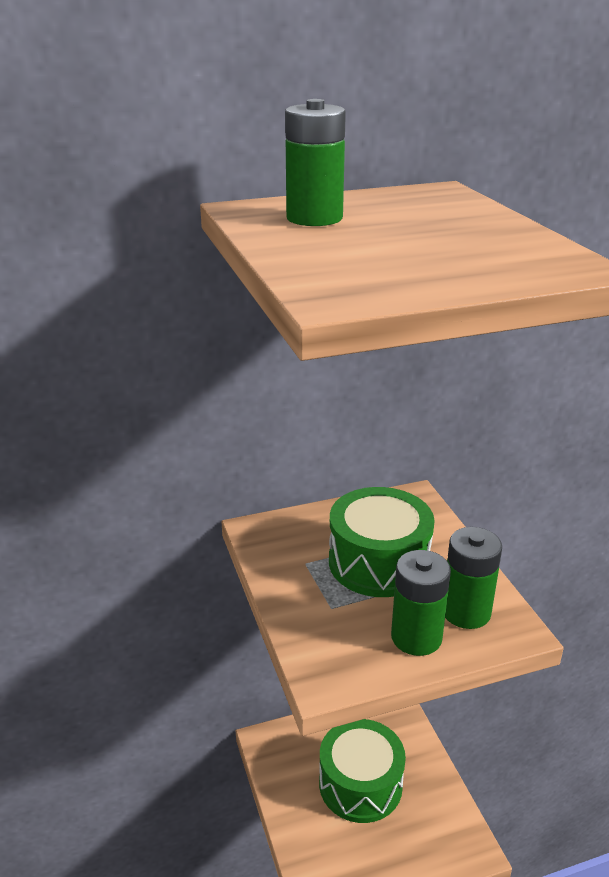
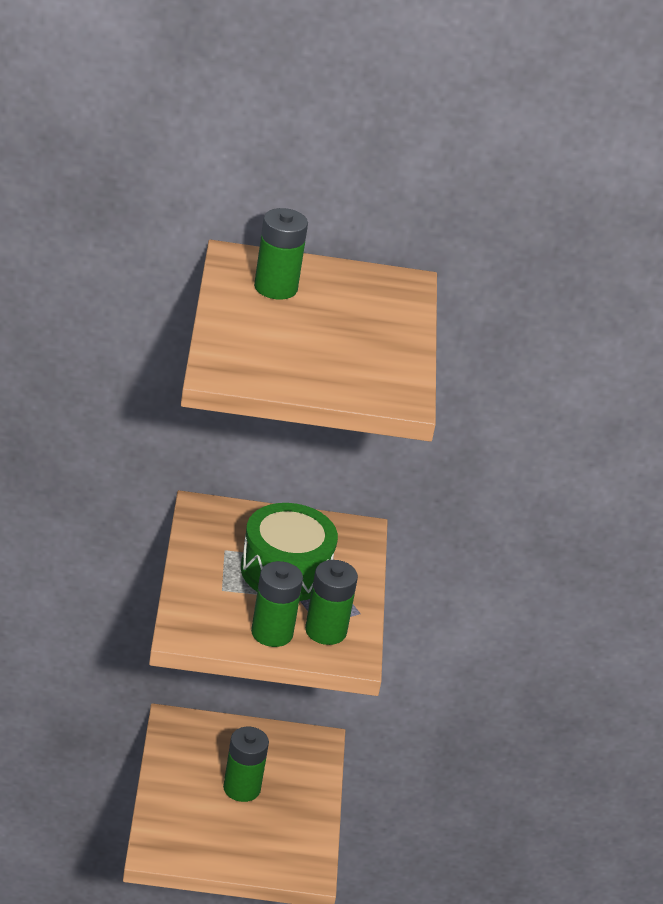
camera: 15 degrees right, 5 degrees up
(360, 784) = (241, 788): green drum -> green battery

